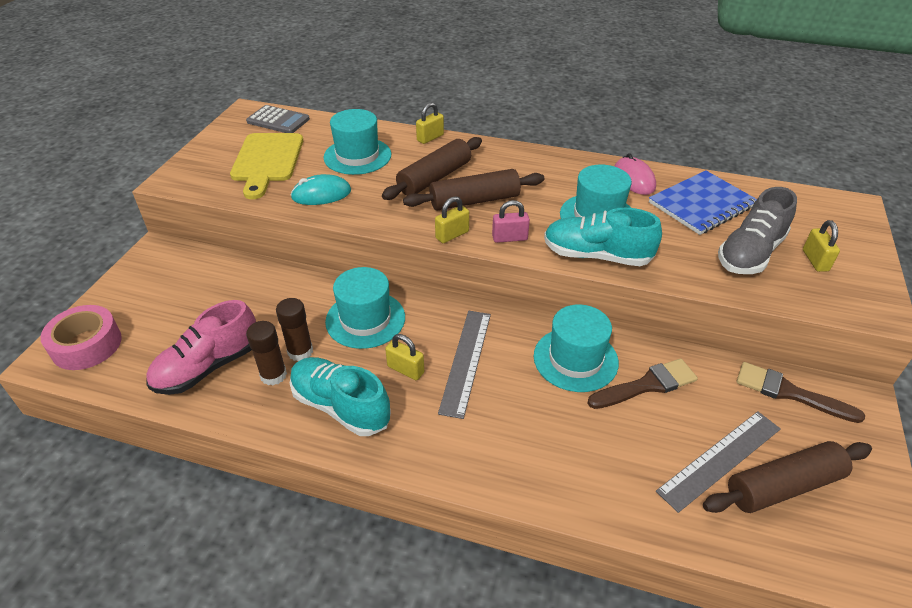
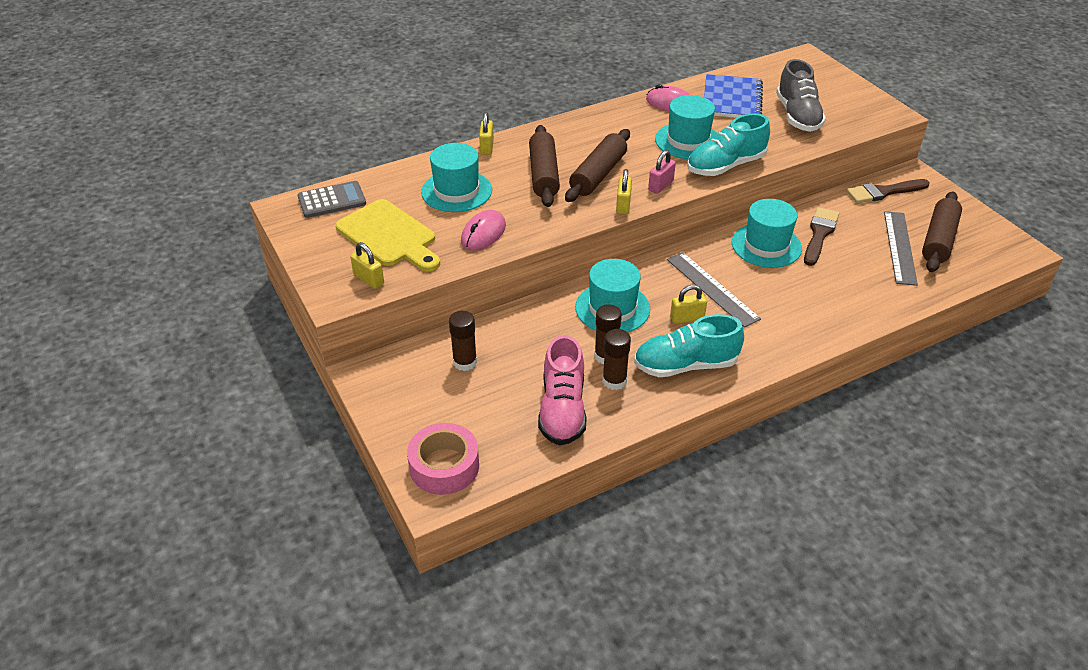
camera: 45 degrees left, 0 degrees up
(214, 285) = (465, 362): none -> brown glue stick
(321, 194) = (483, 233): turquoise mouse -> pink mouse
(815, 260) = (831, 102): yellow padlock -> yellow padlock (369, 279)

